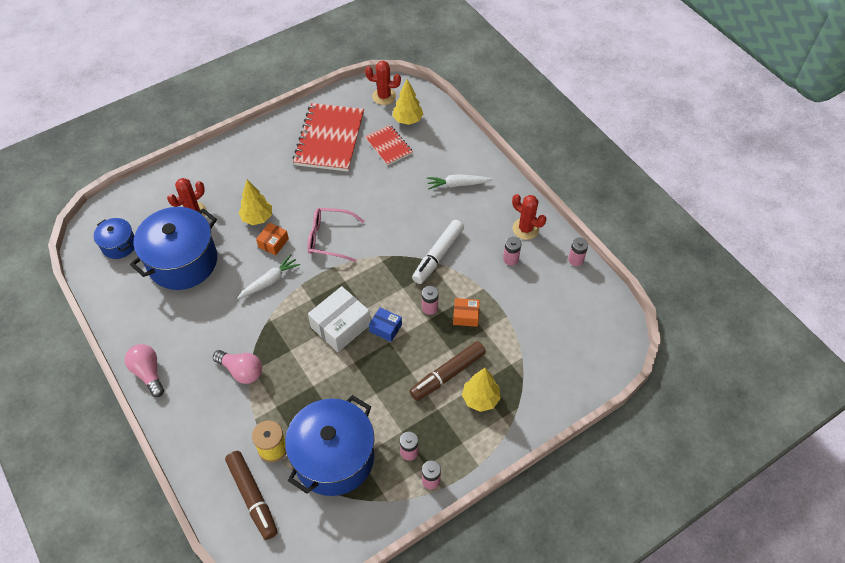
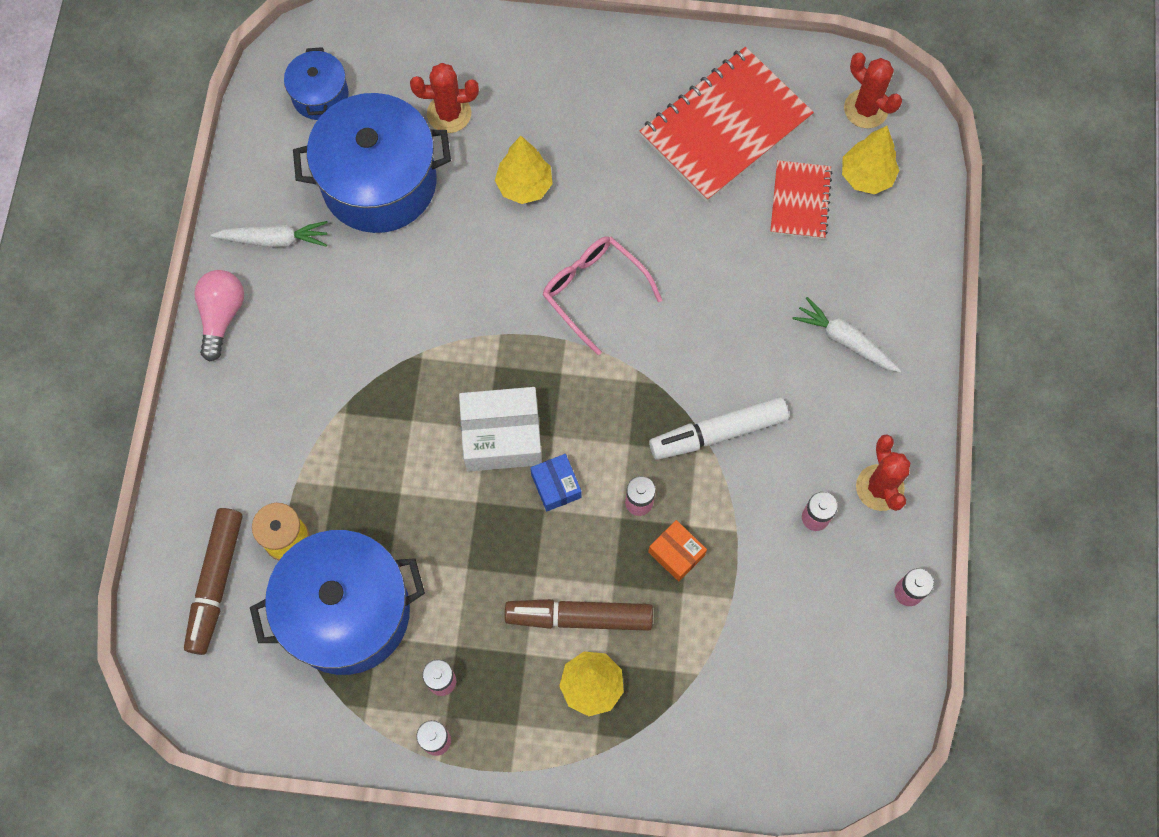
camera: 40 degrees right, 15 degrees up
(242, 371) = (331, 402): pink light bulb -> none
(270, 281) = (465, 297): white carrot -> white carrot (274, 239)
(273, 243) = (515, 242): orange box -> none

